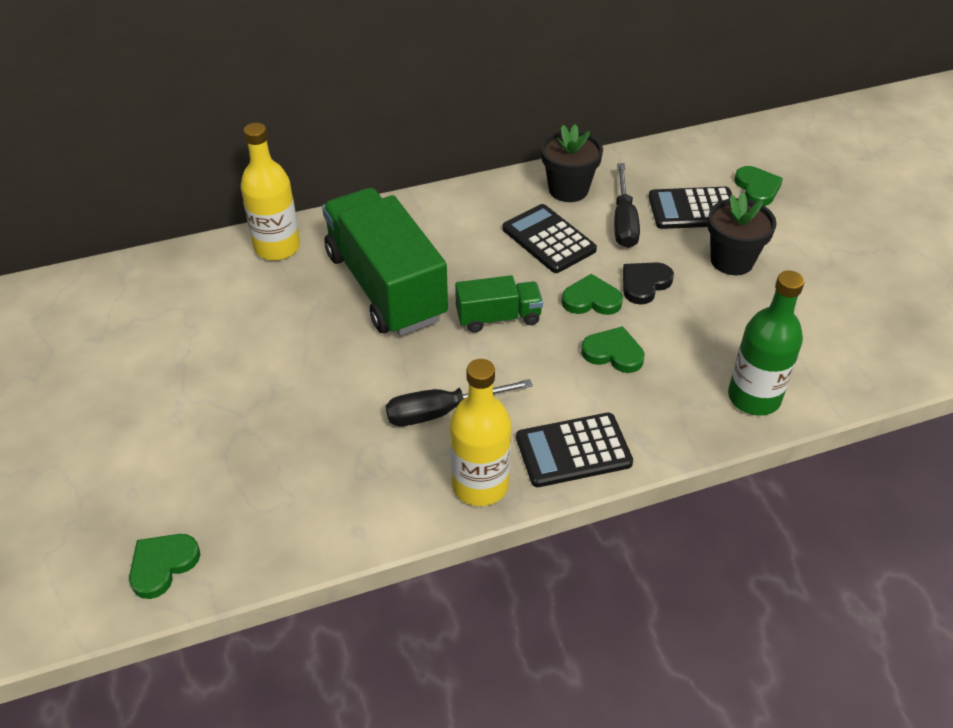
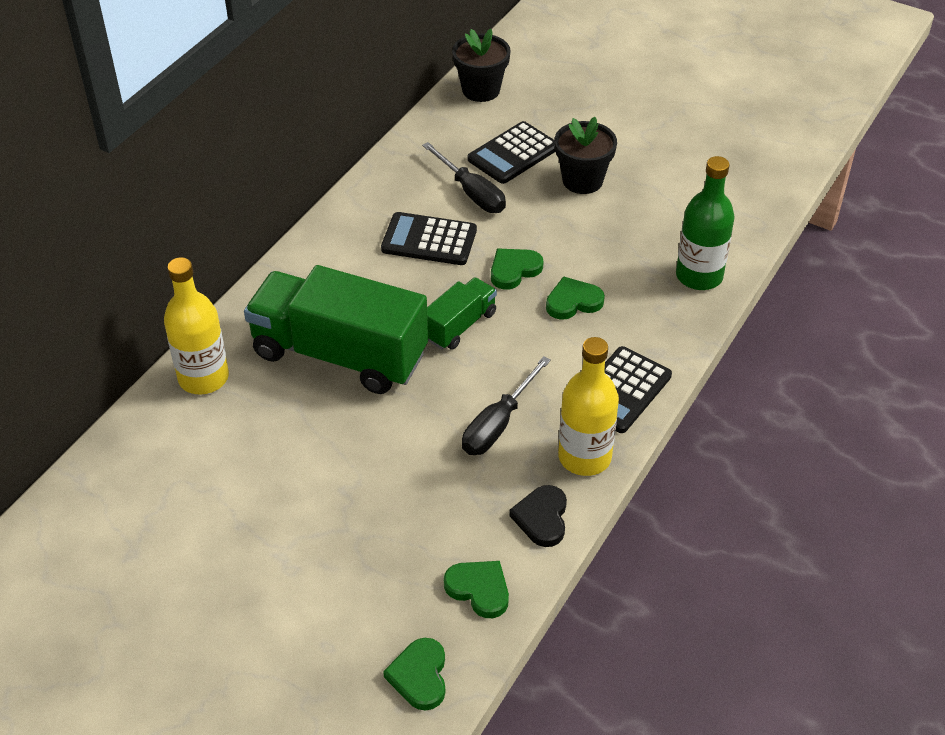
camera: 40 degrees left, 0 degrees up
(568, 189) = (399, 189): black flower pot -> black flower pot (481, 90)
(644, 284) = (539, 235): black heart -> black heart (542, 518)
(757, 188) = (542, 111): green heart -> green heart (479, 589)

